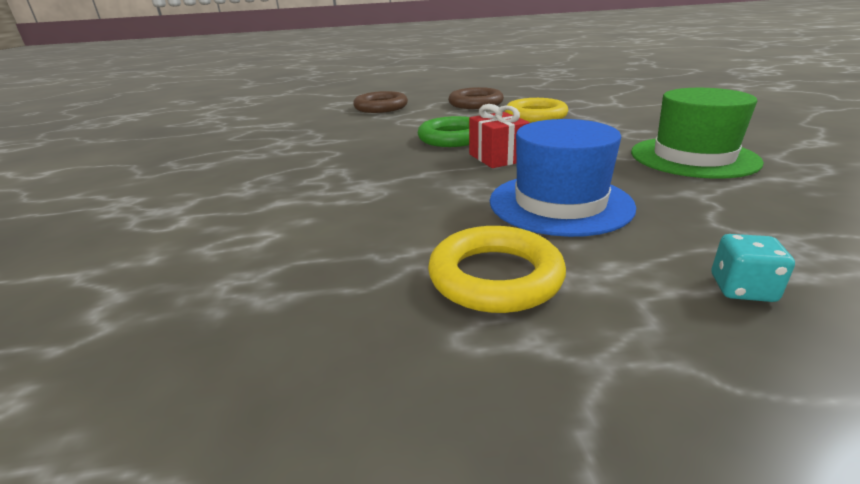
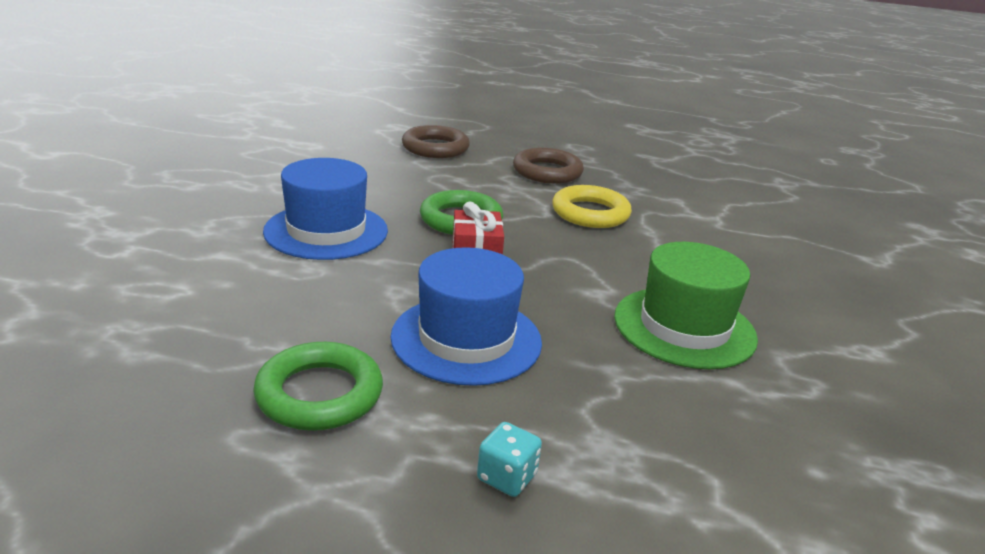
camera: 15 degrees right, 0 degrees up
(356, 166) = (326, 231): none -> blue hat
(495, 277) = (319, 394): yellow ring -> green ring

